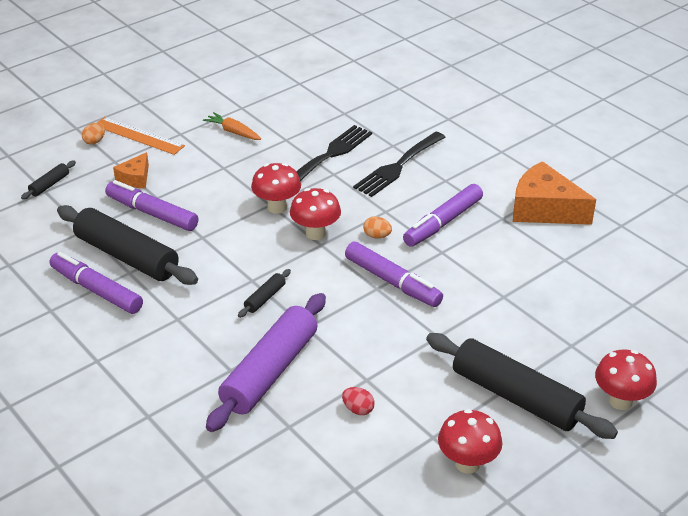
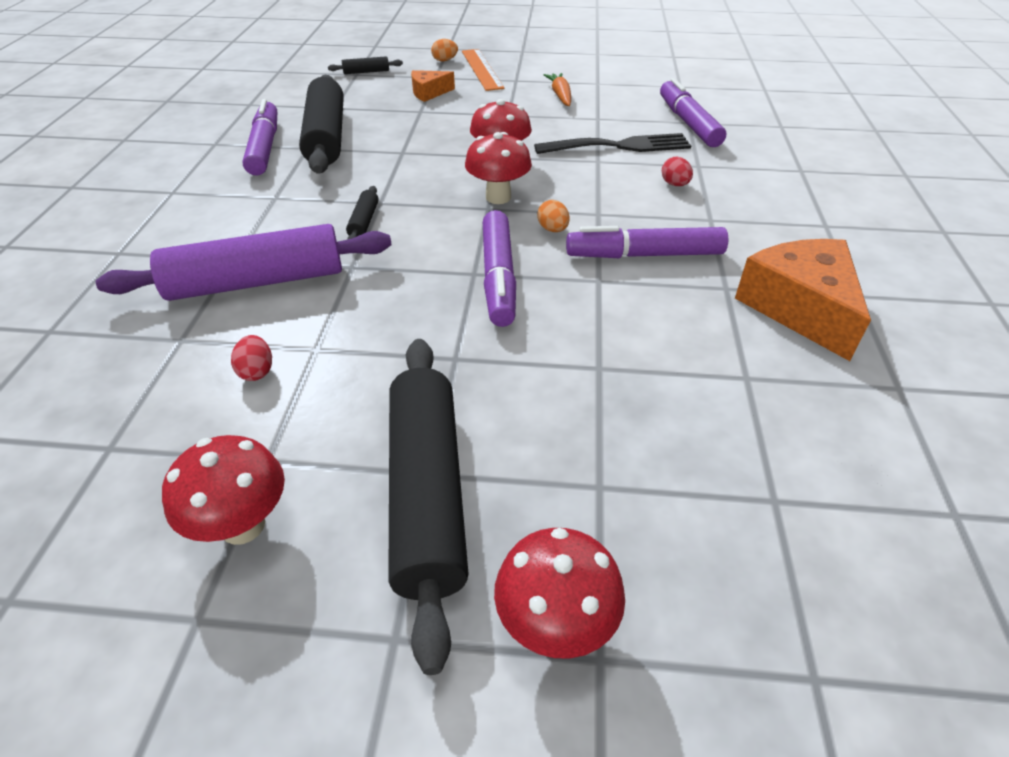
camera: 45 degrees right, 5 degrees up
(152, 213) = (397, 119): purple marker -> purple marker (688, 123)
(265, 298) = (364, 222): black rolling pin -> black rolling pin turned 75 degrees counterclockwise
(398, 166) = (675, 184): black fork -> red egg

